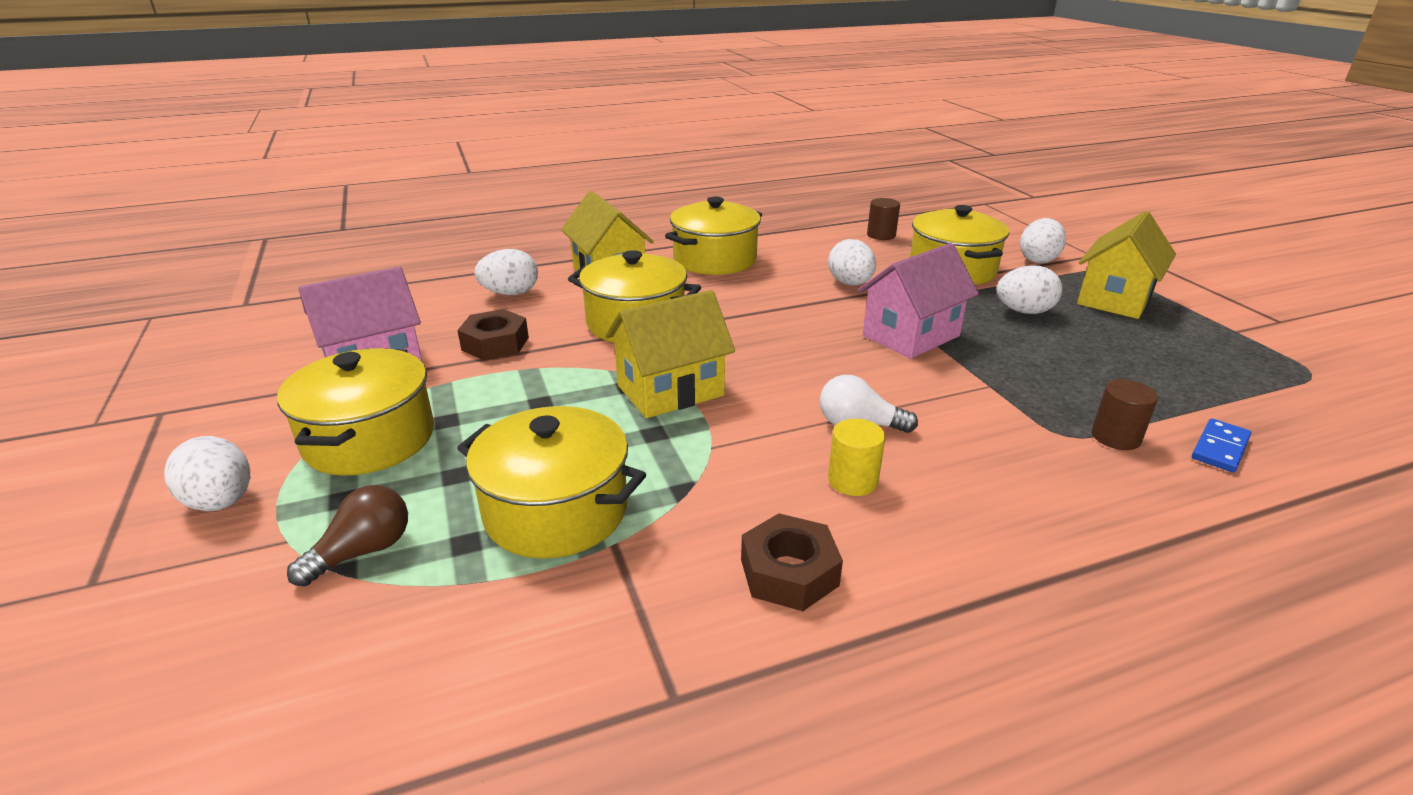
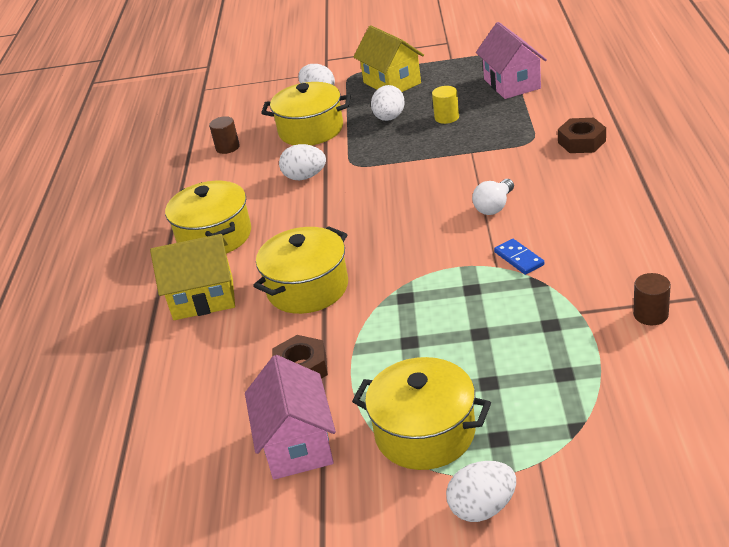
camera: 65 degrees left, 5 degrees up
(363, 552) = (561, 420): brown light bulb -> none
(510, 293) = (204, 361): white egg -> none
(556, 511) = (543, 335): yellow pot -> none
(670, 390) = (421, 278): yellow house -> none
(789, 572) = (619, 251): brown nut -> brown nut (581, 142)
(852, 480) = (548, 218): yellow cylinder -> yellow cylinder (446, 117)
(911, 336) = (397, 167): pink house -> pink house (512, 84)
(1115, 437) = (538, 127): brown cylinder -> brown cylinder (650, 314)
(1220, 448) = (558, 101): blue domino -> blue domino (519, 258)

